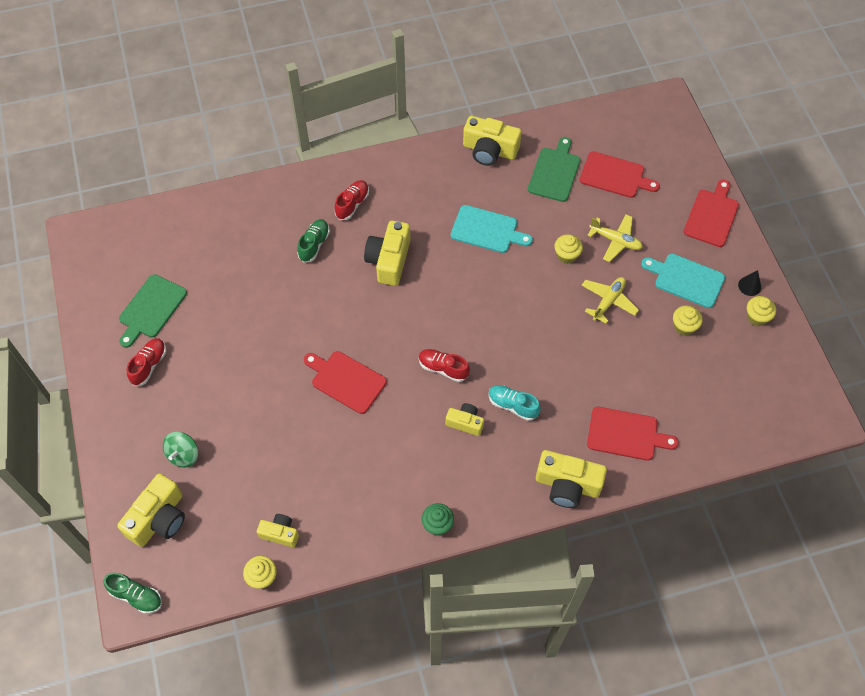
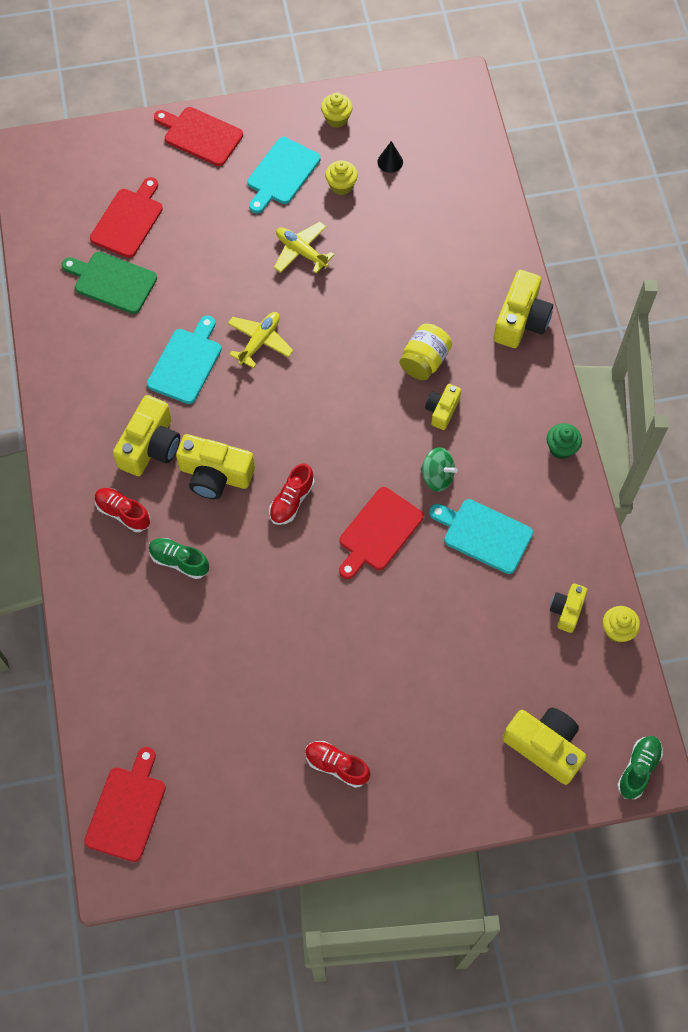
camera: 85 degrees left, 5 degrees up
(151, 309) = (252, 766): green cutting board -> none
(183, 455) = (464, 720): green spinning top -> green spinning top (437, 476)
(348, 462) = (484, 534): none -> turquoise cutting board
(443, 368) = (371, 427): red shoe -> red shoe (291, 501)
(489, 150) = (65, 348): yellow camera -> yellow camera (150, 446)
(513, 406) = (424, 361): turquoise shoe -> yellow jar
(566, 255) = (234, 284): yellow cupcake -> none
(615, 241) = (220, 233): yellow plane -> yellow plane (260, 341)
(626, 434) = (466, 258): red cutting board -> red cutting board (127, 809)
(749, 286) = (297, 118): black cone -> black cone (390, 162)

